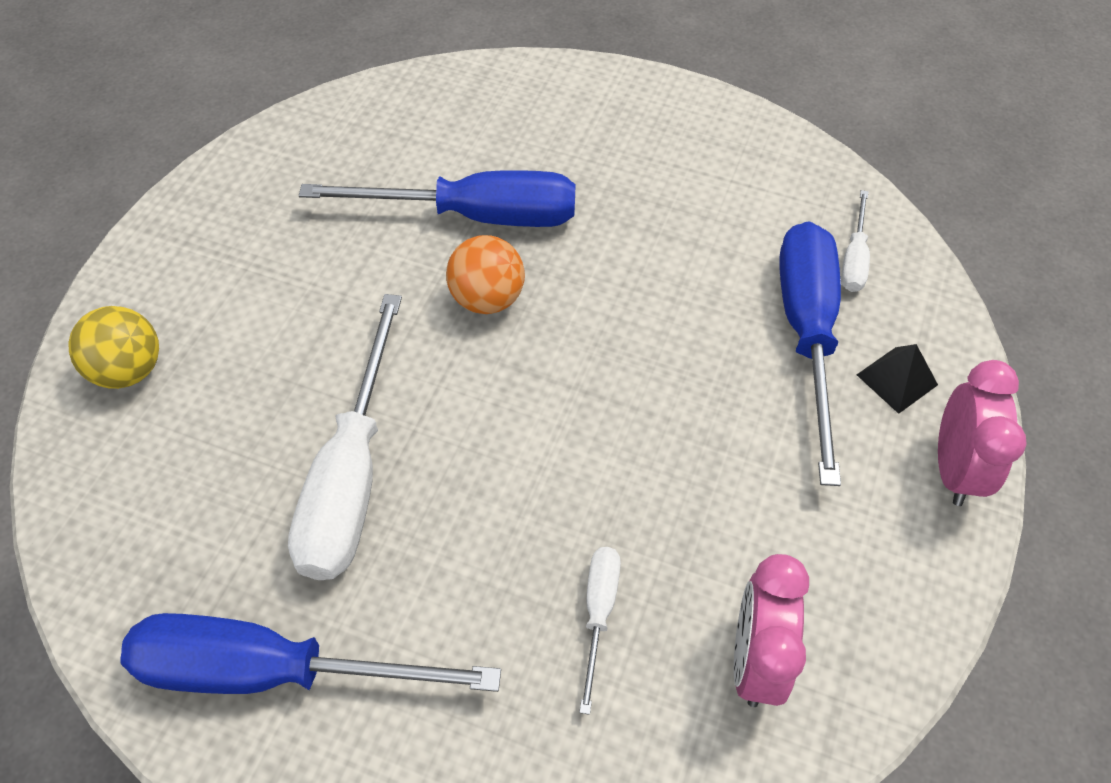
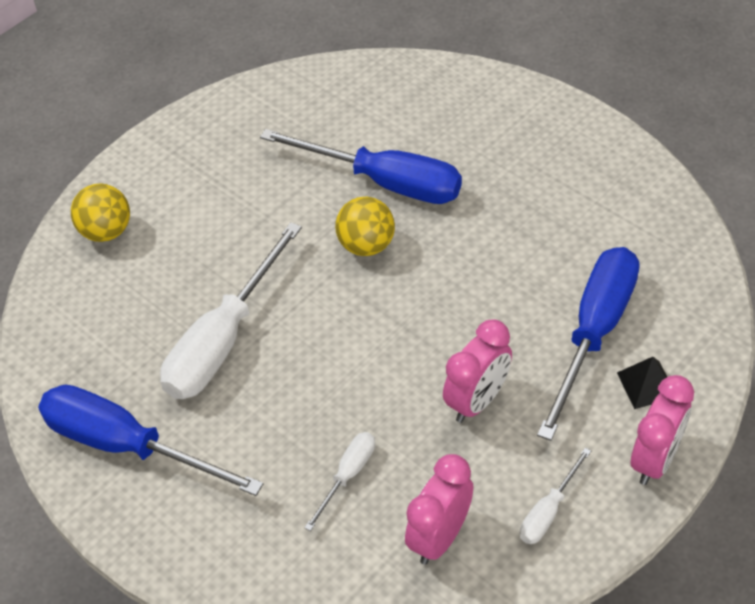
camera: 25 degrees right, 5 degrees down
(487, 299) = (366, 245): orange ball -> yellow ball
(714, 459) = (477, 401): none -> pink clock
(853, 259) = (663, 287): white screwdriver -> white screwdriver (548, 511)

